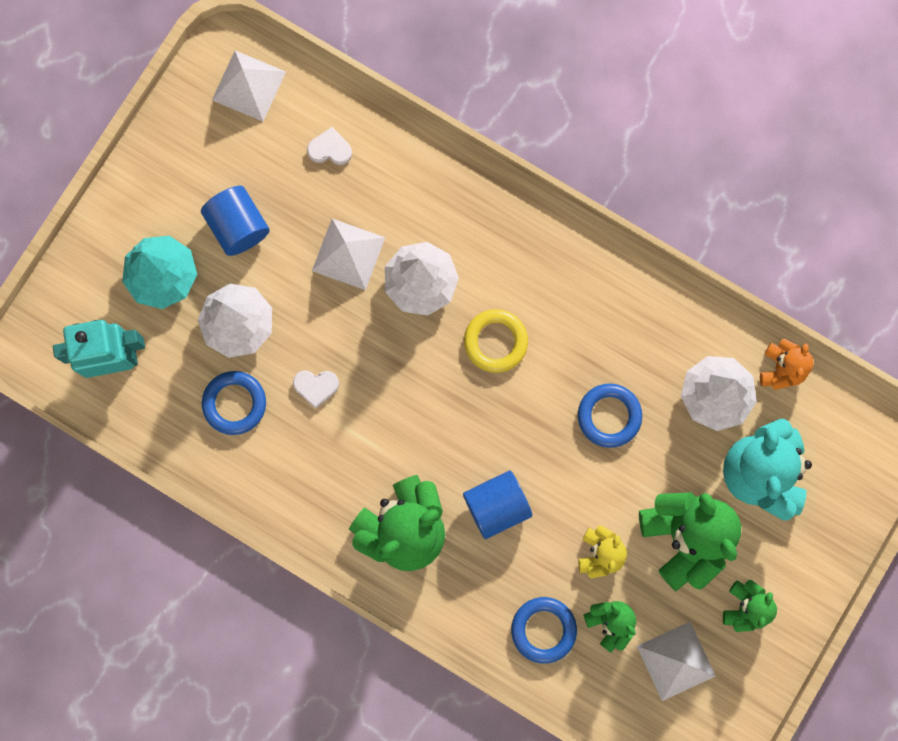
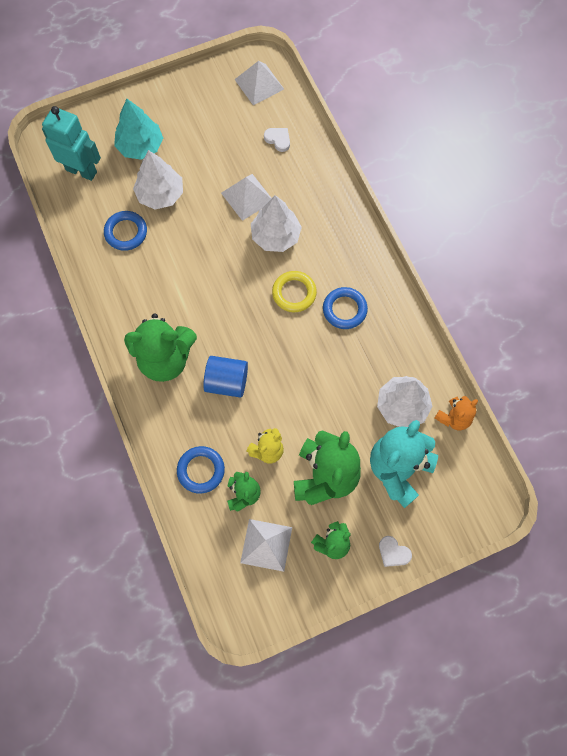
camera: 35 degrees right, 10 degrees down
(238, 226) = (199, 147): blue cylinder -> none
(316, 387) = (176, 252): white heart -> white heart (393, 552)
(609, 416) = (330, 376): blue ring -> blue ring (344, 309)

